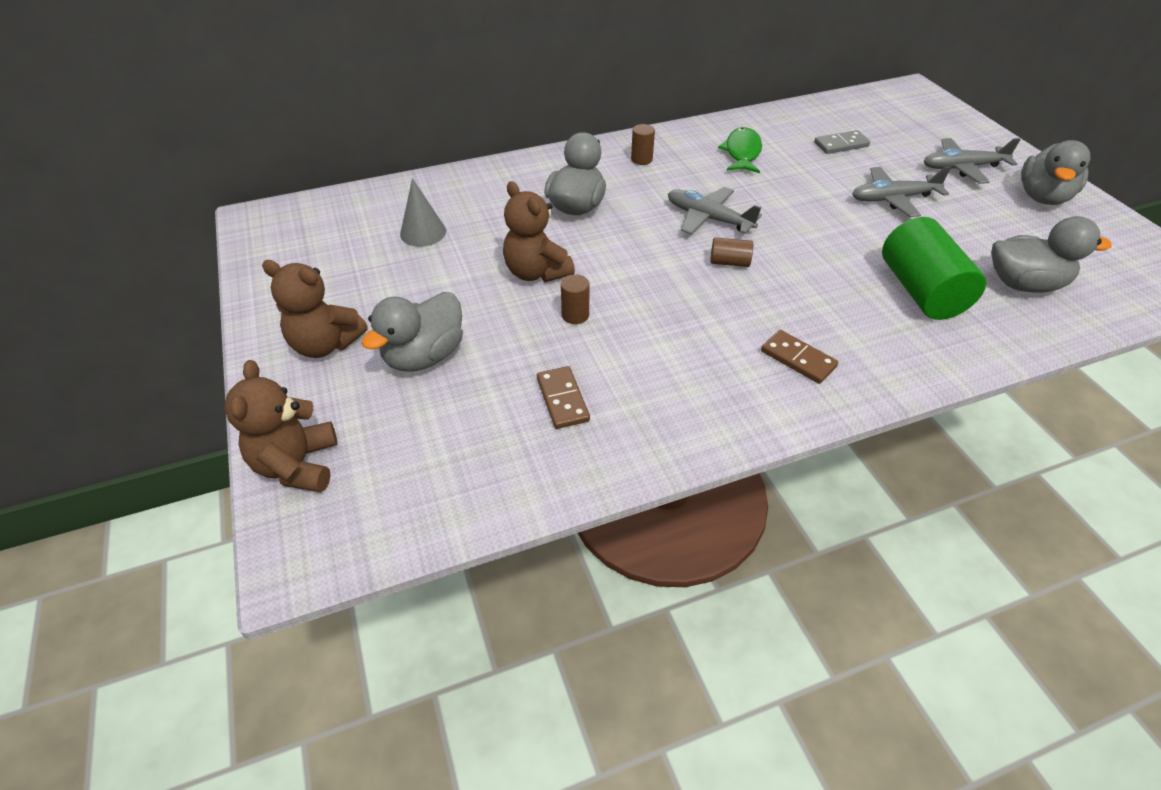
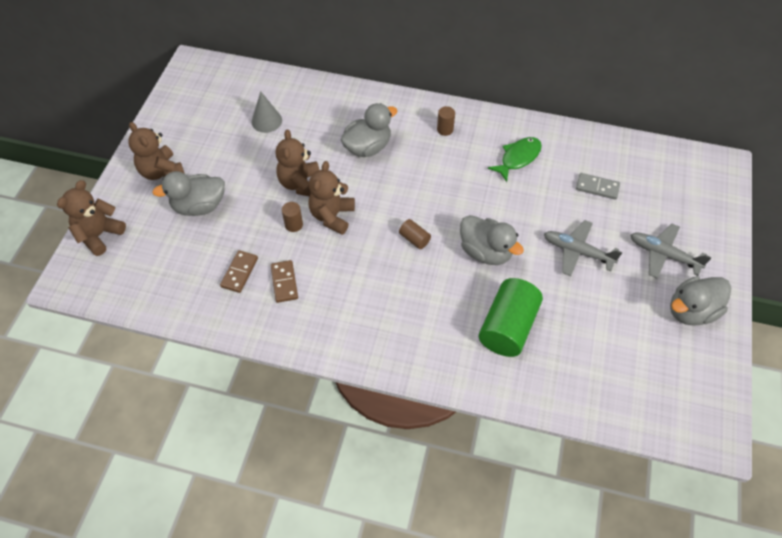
camera: 35 degrees right, 10 degrees up
(612, 285) = (332, 216): none -> brown teddy bear
(708, 218) = (437, 200): grey plane -> none
(798, 359) = (381, 324): brown domino -> brown domino (284, 282)
(1023, 284) = (582, 363): grey duck -> grey duck (485, 252)

